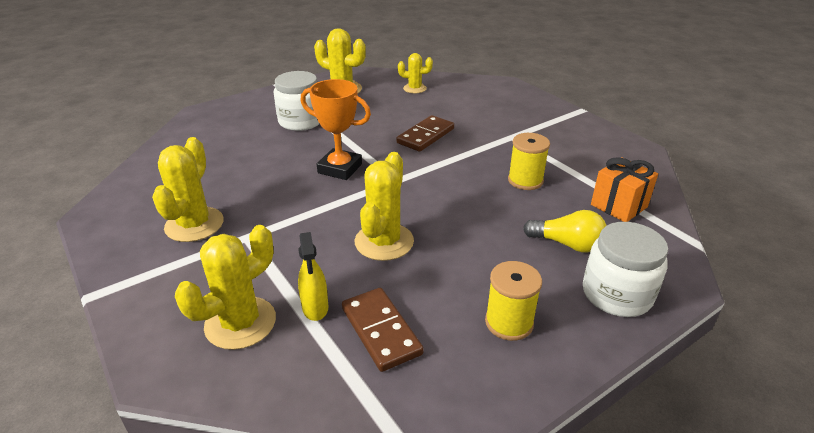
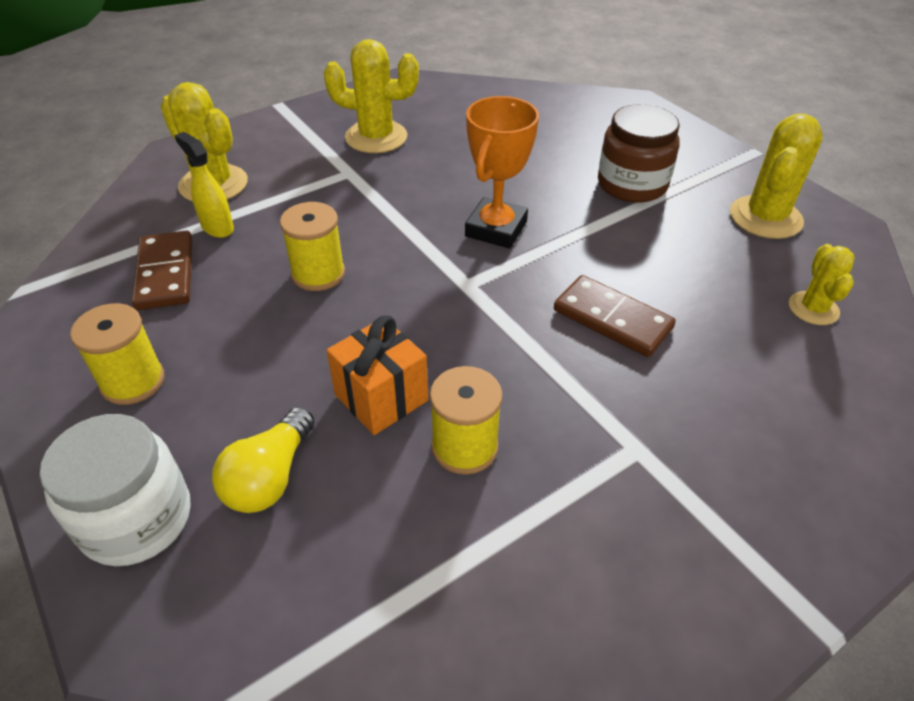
camera: 90 degrees right, 10 degrees up
(301, 121) = (632, 184): white jar -> brown jar
(315, 308) = (217, 227): yellow spray bottle -> yellow spray bottle turned 60 degrees clockwise
(380, 331) = (165, 273): brown domino -> brown domino turned 75 degrees counterclockwise
(384, 242) = (318, 274): yellow cactus -> yellow spool
(619, 206) = (369, 593): orange gift -> orange gift (381, 397)

